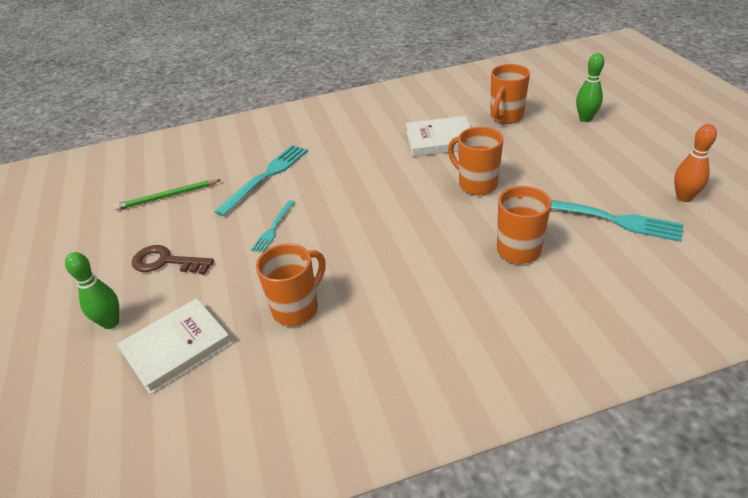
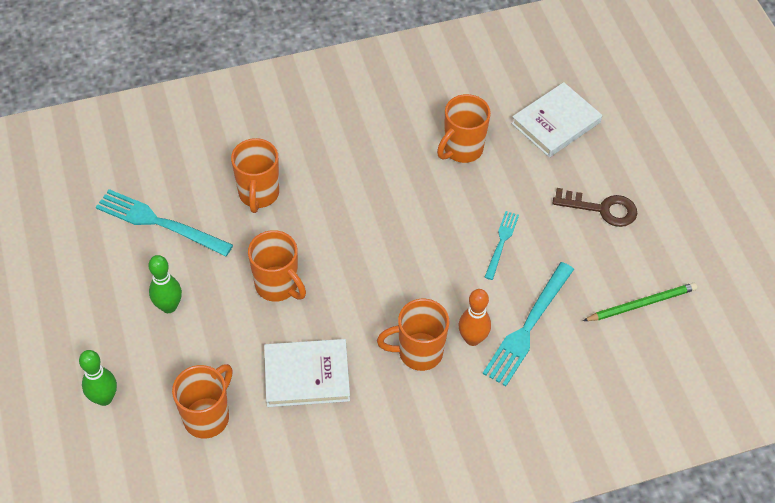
camera: 175 degrees right, 15 degrees up
(110, 322) = (624, 148): green bowling pin -> green bowling pin (169, 306)
(355, 157) = (418, 352): none -> orange mug
(684, 197) = (71, 244): orange bowling pin -> orange bowling pin (472, 339)

